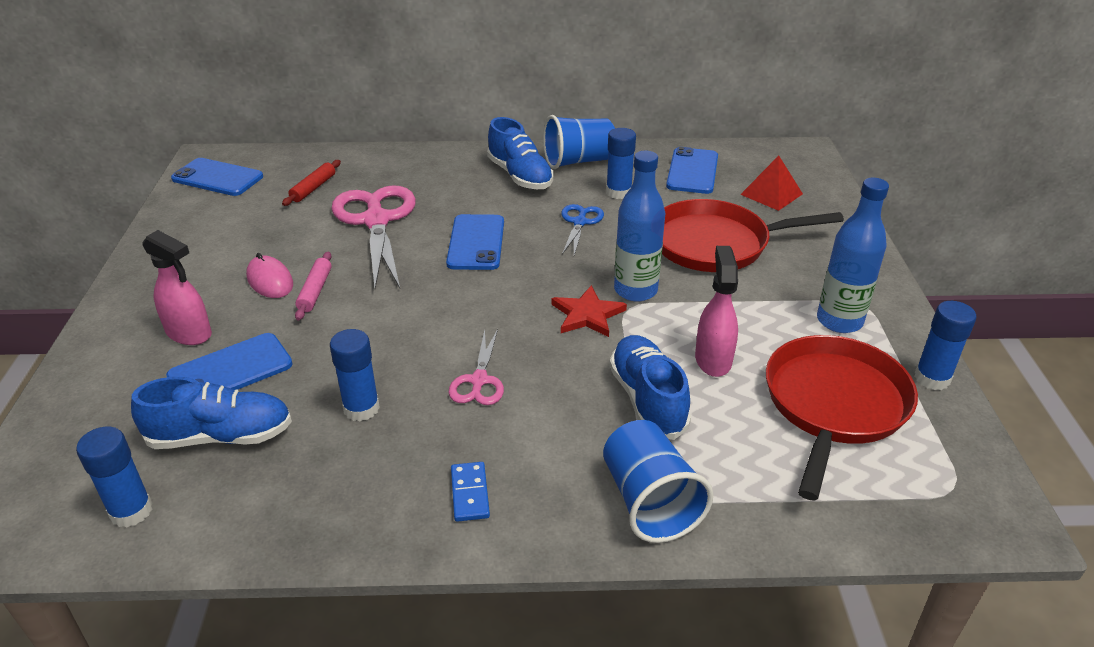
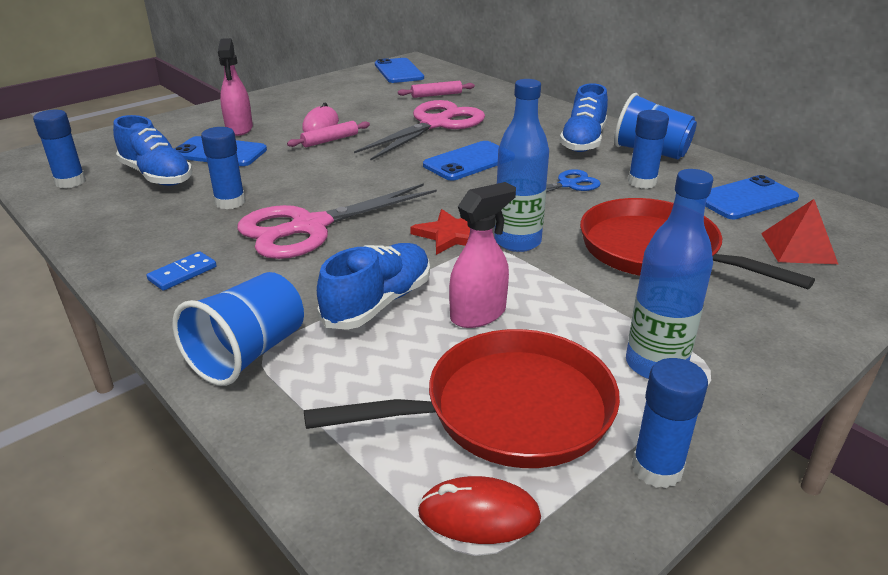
camera: 50 degrees right, 5 degrees down
(313, 188) = (436, 95): red rolling pin -> pink rolling pin
(479, 380) = (310, 227): pink scissors -> pink scissors, size x1.97
(922, 470) = (479, 515): none -> red mouse

